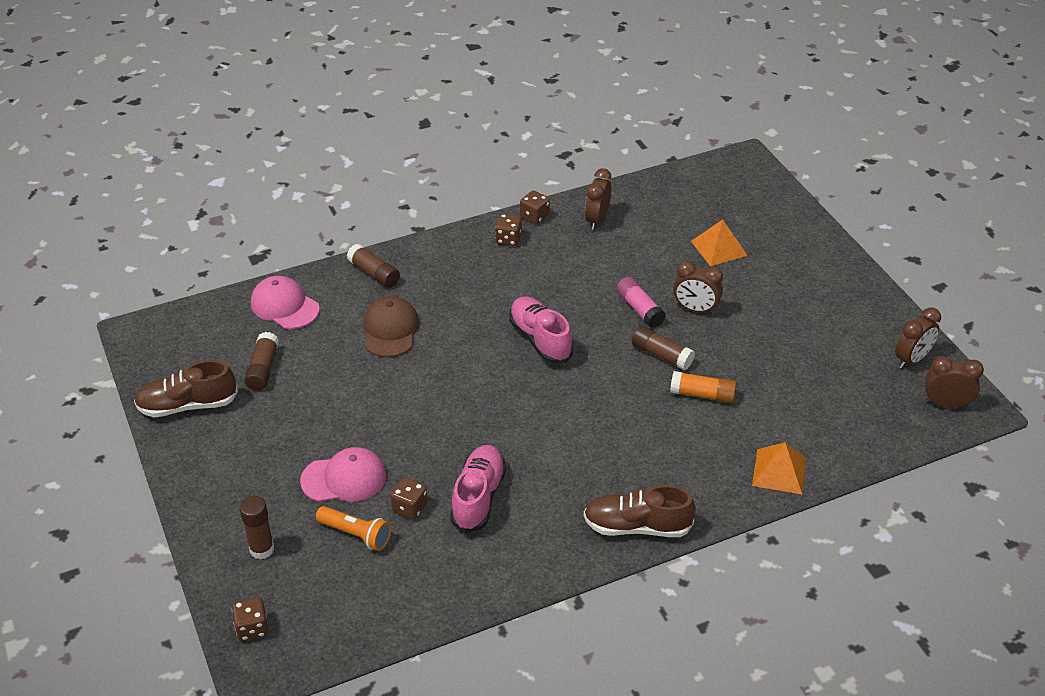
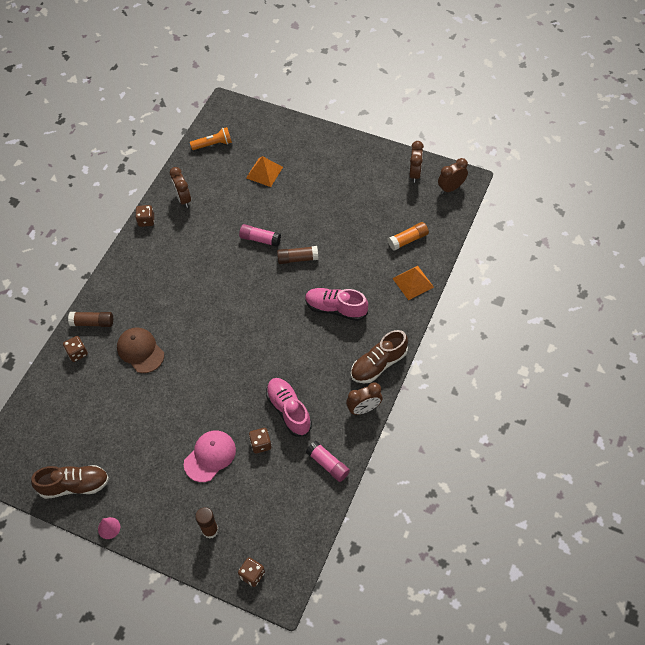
camera: 40 degrees left, 15 degrees up
(172, 468) = (109, 528): none -> pink cone
(187, 405) = (74, 485): brown shoe -> brown shoe turned 135 degrees counterclockwise
(263, 369) = (94, 429): brown glue stick -> none
(284, 306) = (62, 382): pink cap -> none
(356, 534) = (249, 481): orange flashlight -> orange flashlight (213, 144)
(459, 584) = (328, 464): none -> pink glue stick
(508, 239) = (146, 246): brown dice -> brown dice (77, 353)
(540, 340) = (227, 296): pink shoe -> pink shoe (336, 309)
(695, 309) = (288, 219): brown clock -> brown clock (364, 409)
(702, 394) = (339, 267): orange glue stick -> orange glue stick (408, 240)

